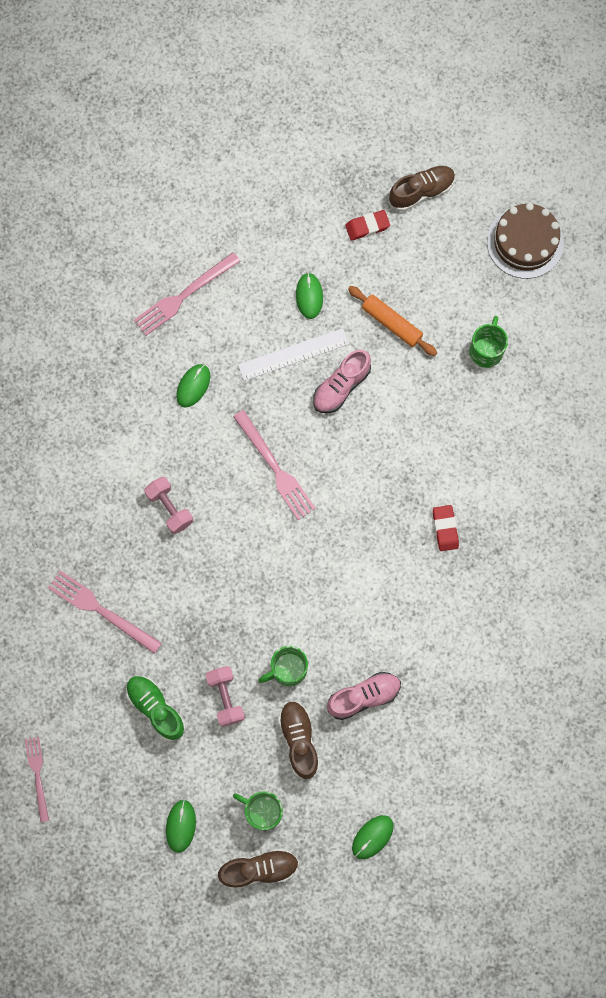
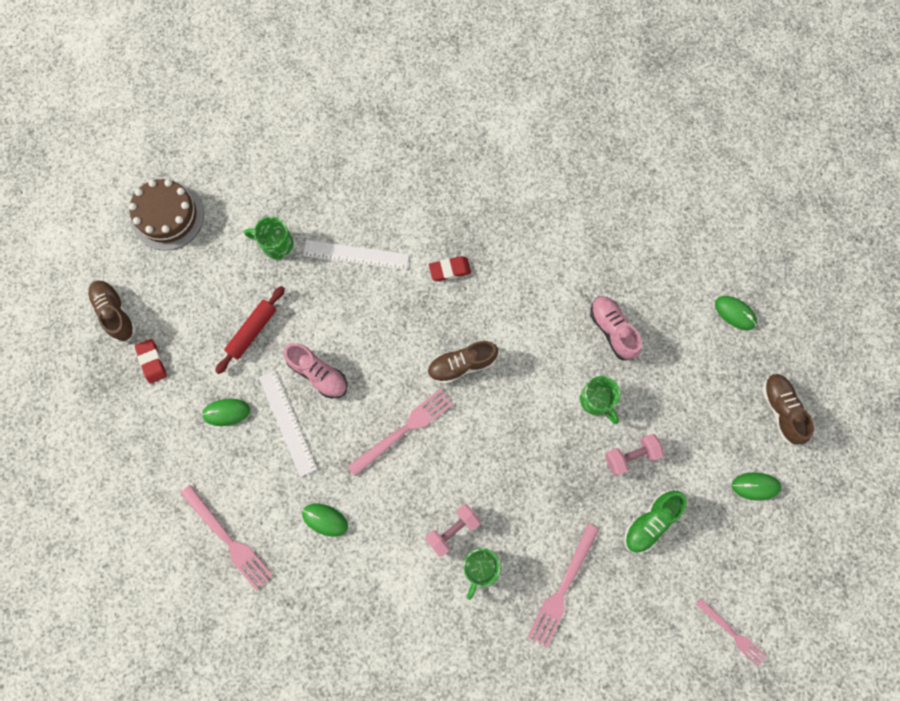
camera: 95 degrees left, 0 degrees up
(37, 775) = (732, 633): pink fork -> pink fork turned 120 degrees counterclockwise
(262, 811) = (729, 412): green mug -> green mug (479, 567)
(299, 740) = (660, 384): brown shoe -> brown shoe (461, 364)
(392, 323) = (252, 331): orange rolling pin -> red rolling pin
(469, 431) = (356, 255): none -> white ruler

